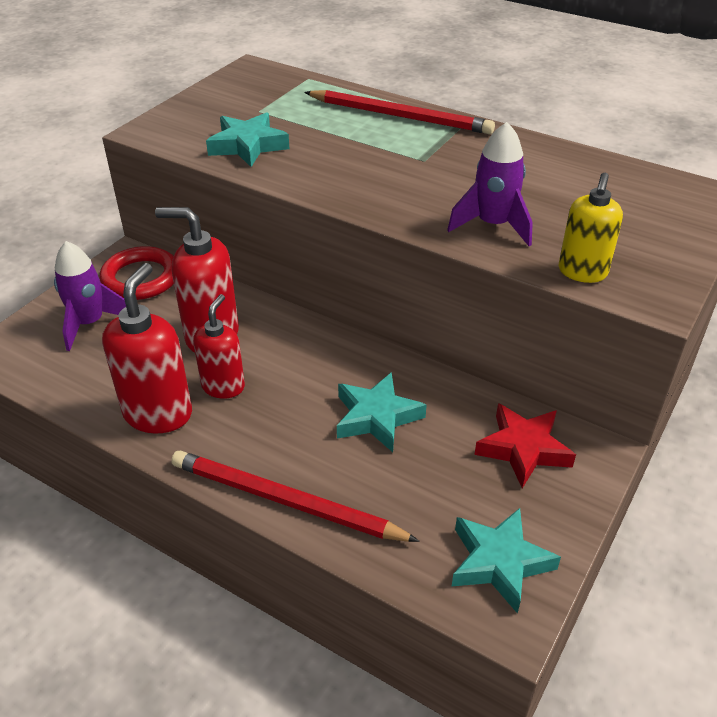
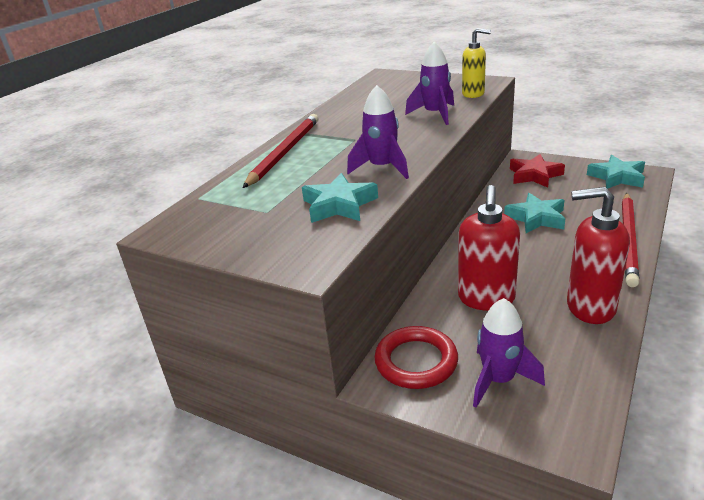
camera: 90 degrees left, 10 degrees down
(223, 386) = (542, 282): red soap dispenser -> none
(324, 173) = (382, 168): none -> purple rocket

